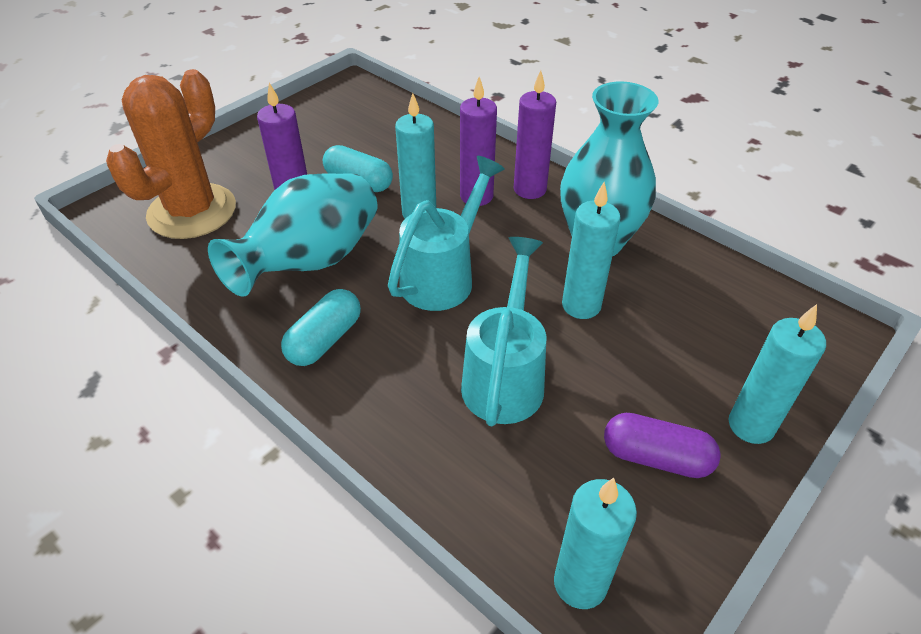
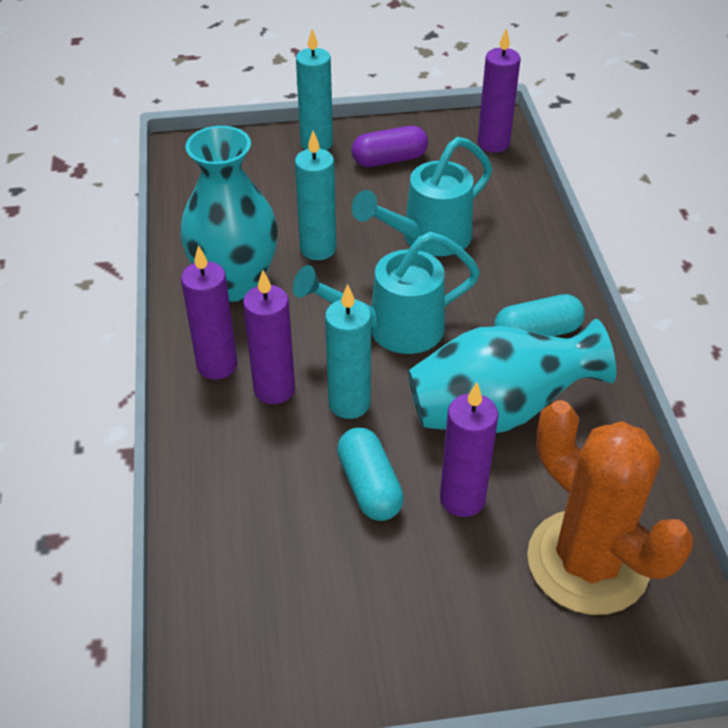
camera: 140 degrees left, 0 degrees up
(192, 211) = (587, 562): orange cactus -> orange cactus turned 75 degrees clockwise
(580, 583) = (493, 143): turquoise candle -> purple candle
(656, 457) = (389, 160): purple capsule -> purple capsule turned 75 degrees counterclockwise

